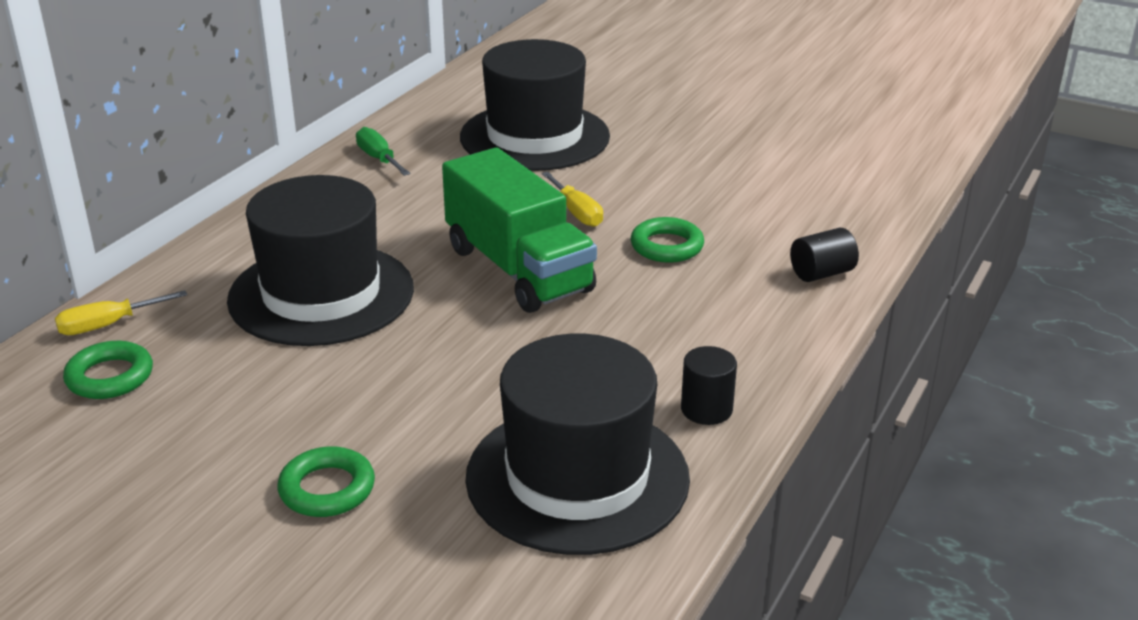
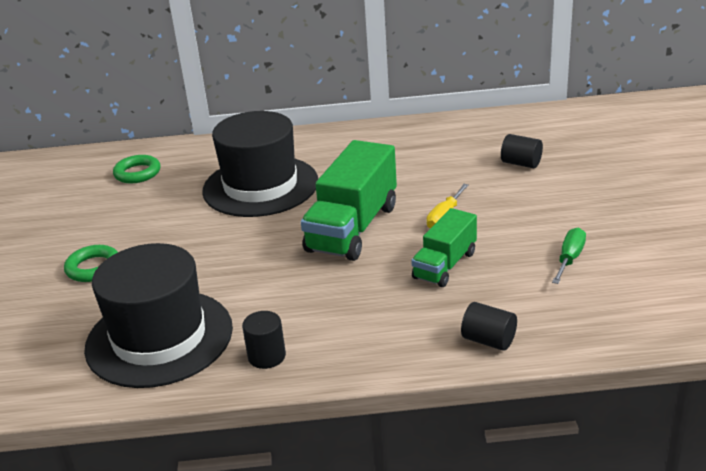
camera: 60 degrees right, 0 degrees up
(108, 325) = (178, 152): yellow screwdriver -> none
(379, 159) = (421, 134): green screwdriver -> green screwdriver (569, 258)
(534, 137) = (521, 163): black hat -> black cylinder
(667, 246) = (445, 265): green ring -> green truck

